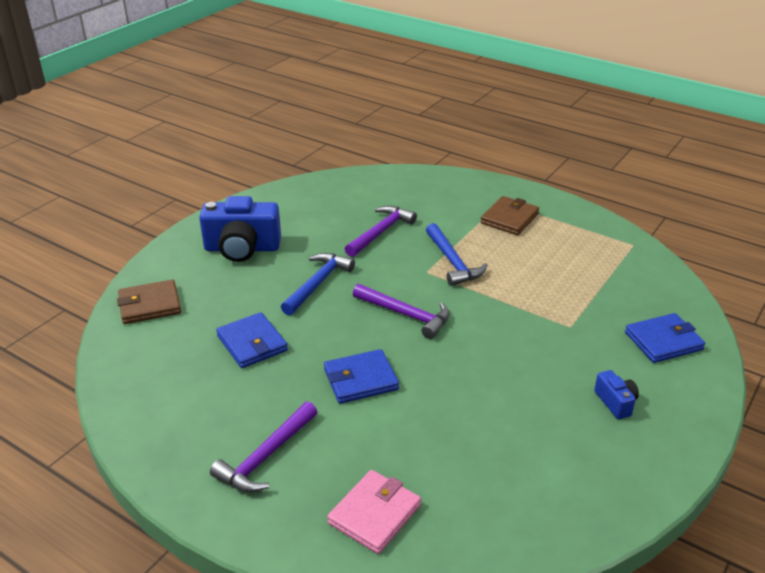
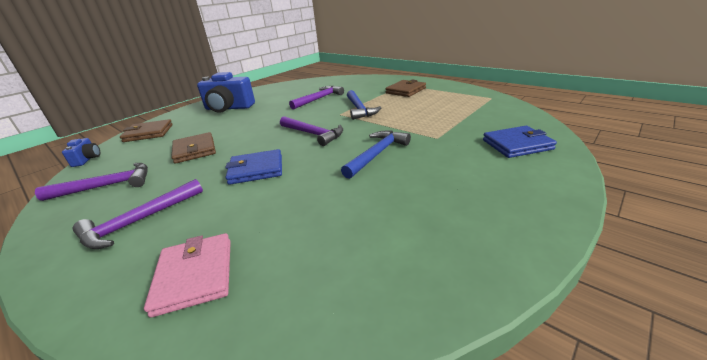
camera: 10 degrees right, 5 degrees down
(176, 406) = (107, 186): none -> purple hammer
(252, 343) = (194, 150): blue wallet -> brown wallet
(318, 283) = (263, 121): blue hammer -> blue hammer (377, 154)
(375, 514) = (195, 275): pink wallet -> pink wallet turned 60 degrees counterclockwise
(615, 402) = (471, 185): blue camera -> blue camera (87, 159)

